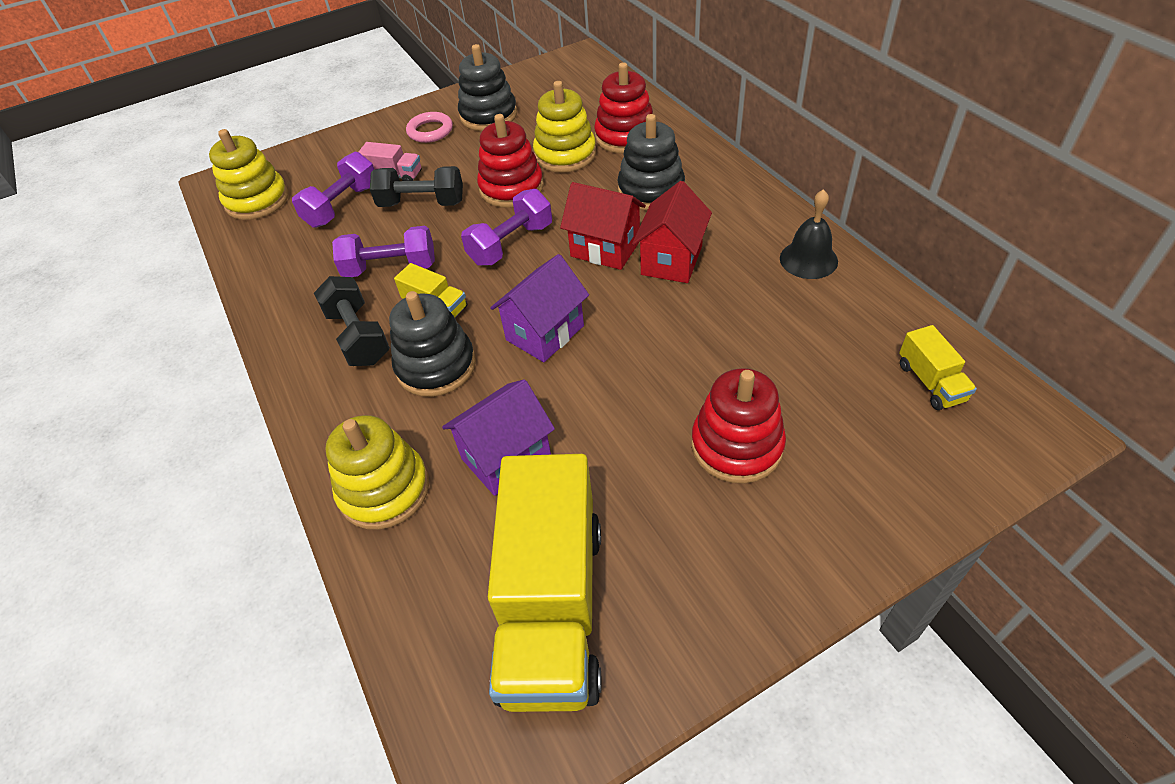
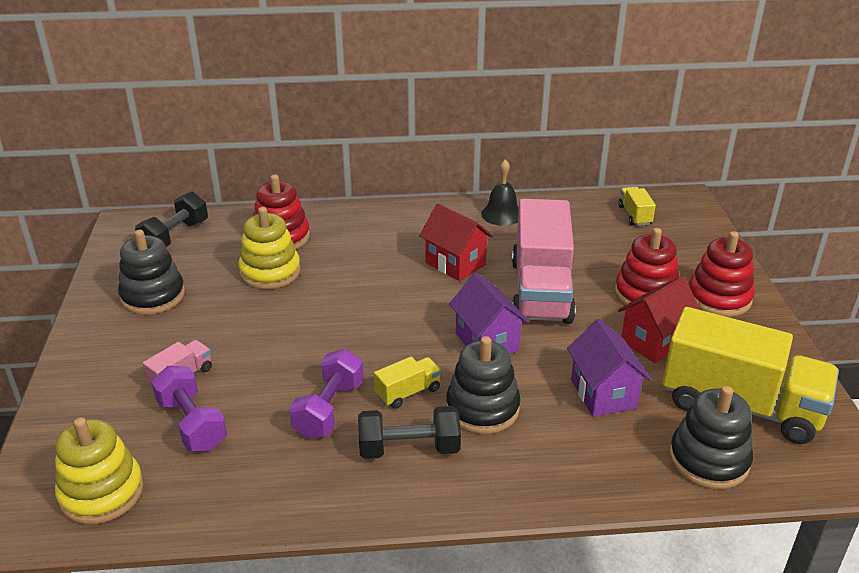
camera: 70 degrees left, 15 degrees down
(384, 490) = (602, 466): yellow stacking toy -> none
(422, 203) = (249, 369): black dumbbell -> black dumbbell (175, 236)
(430, 131) = (131, 337): pink ring -> none
(511, 188) = (285, 312): red stacking toy -> red stacking toy (719, 298)
(511, 244) = (363, 331): purple dumbbell -> none
(605, 248) = (414, 287): red house -> red house (654, 341)
(651, 190) = (365, 247): black stacking toy -> black stacking toy (708, 460)
(670, 344) = (541, 291): none -> pink truck
(930, 382) = (634, 215): yellow truck -> yellow truck turned 105 degrees counterclockwise

